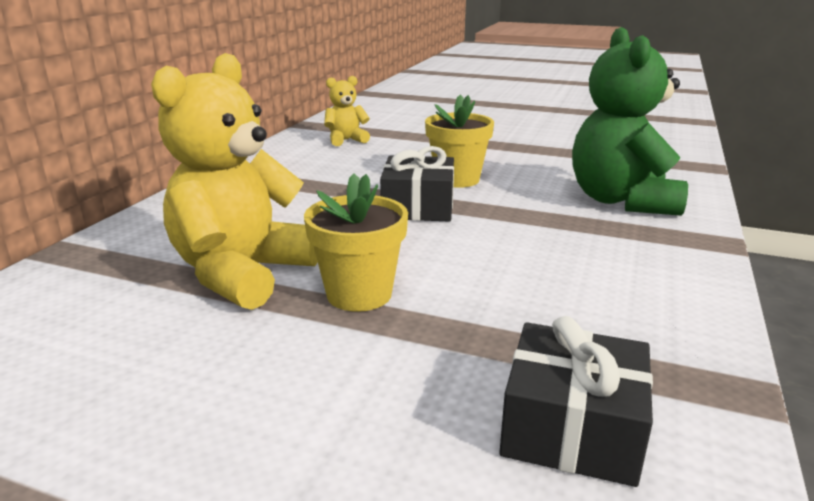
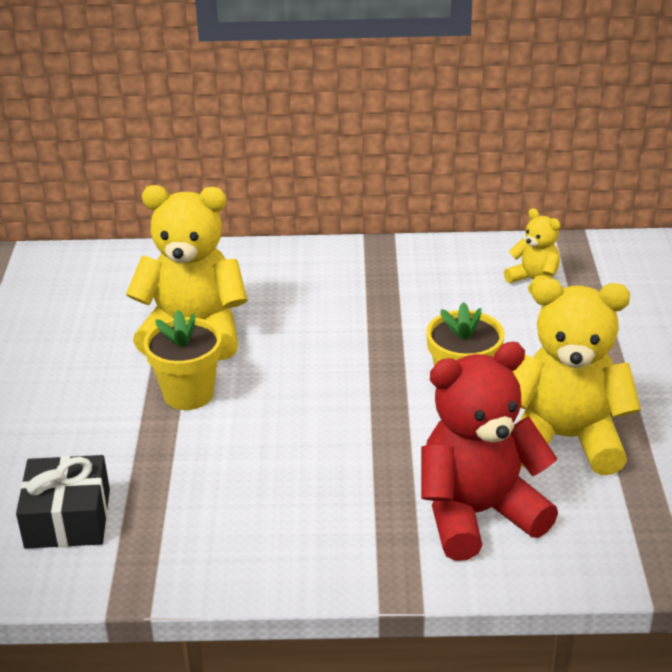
camera: 70 degrees right, 10 degrees up
(418, 207) = (370, 380): black gift -> none
(542, 164) = (565, 439): none -> yellow teddy bear
(621, 201) = (478, 513): green teddy bear -> red teddy bear

